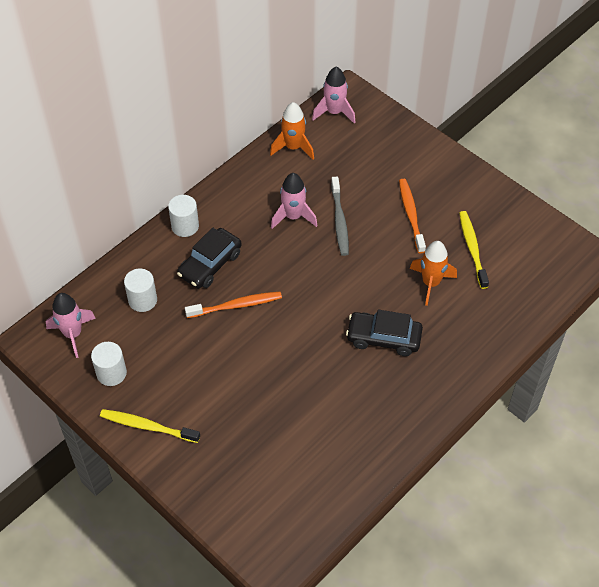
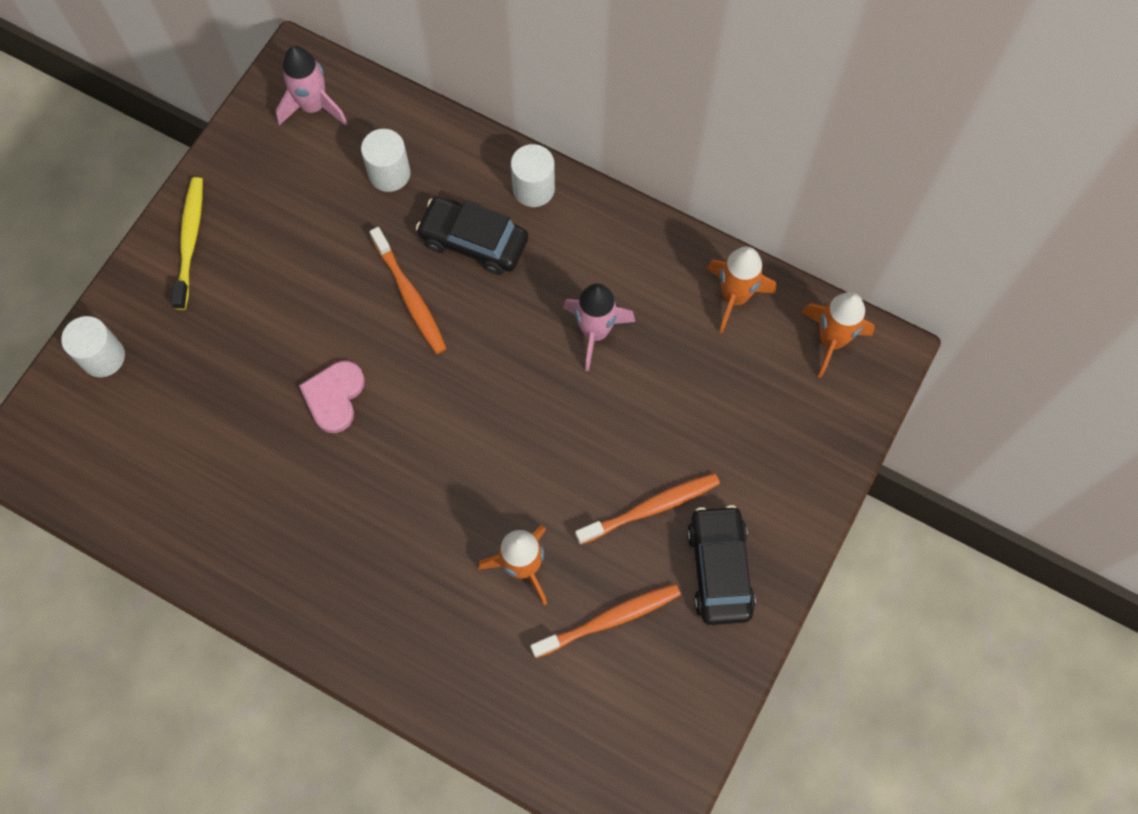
camera: 75 degrees right, 15 degrees up
(111, 373) = (263, 172): white cylinder -> white cylinder (103, 357)
(292, 360) = (334, 396): none -> pink heart
(334, 112) = (831, 340): pink rocket -> orange rocket
(339, 221) = (606, 401): grey toothbrush -> none
(383, 338) = (401, 516): black car -> black car (719, 569)
(472, 248) = (609, 619): yellow toothbrush -> orange toothbrush

